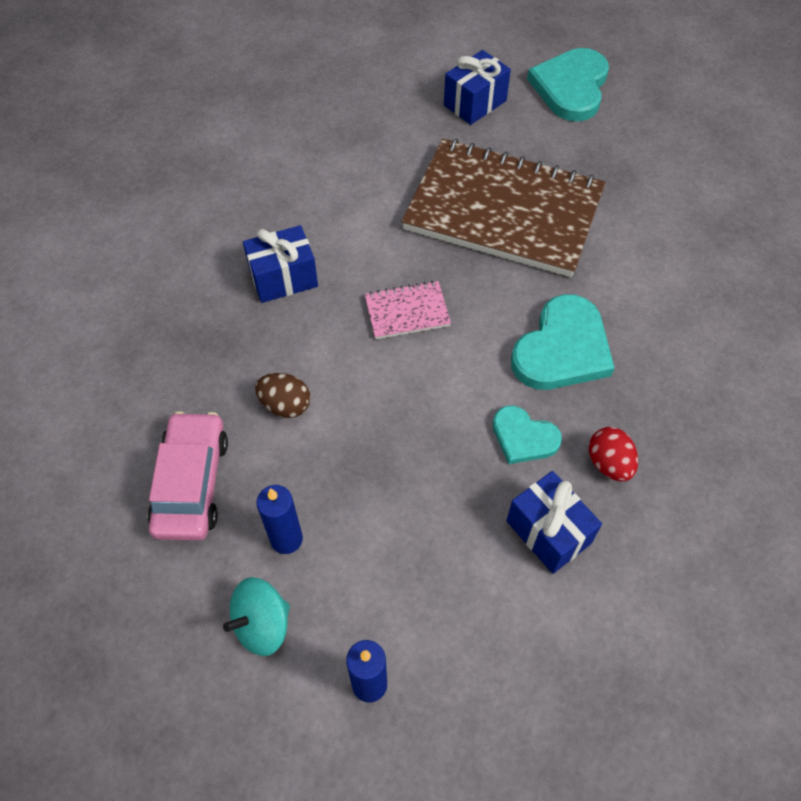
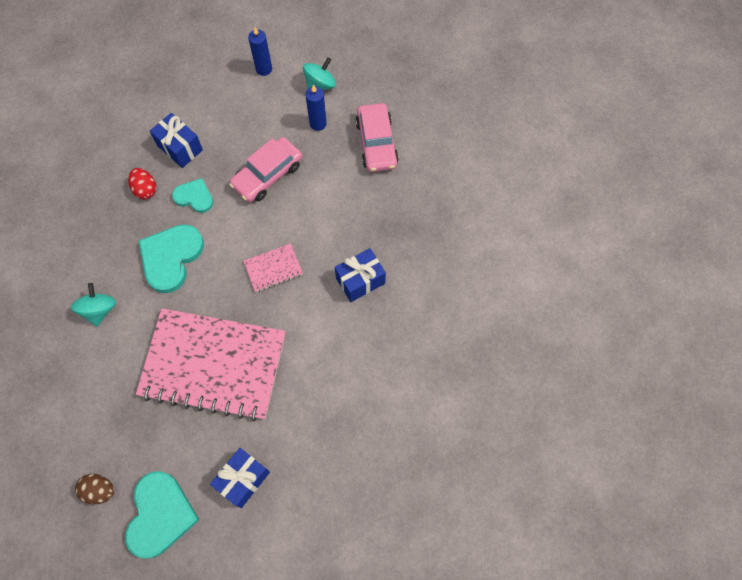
camera: 170 degrees right, 10 degrees up
(285, 405) = (336, 194): brown egg -> brown egg (99, 490)
(395, 456) = (267, 174): none -> pink car
(503, 211) = (213, 365): brown notebook -> pink notebook
(667, 295) = (99, 310): none -> turquoise spinning top

